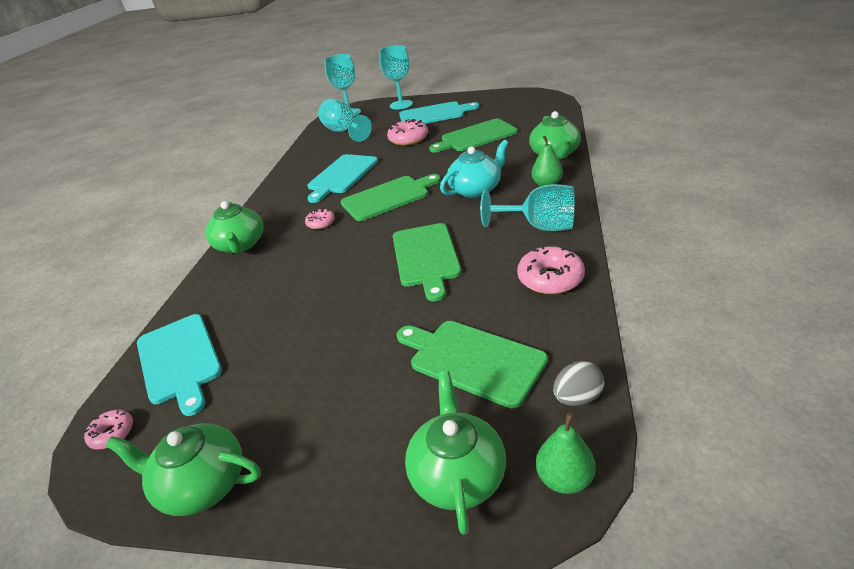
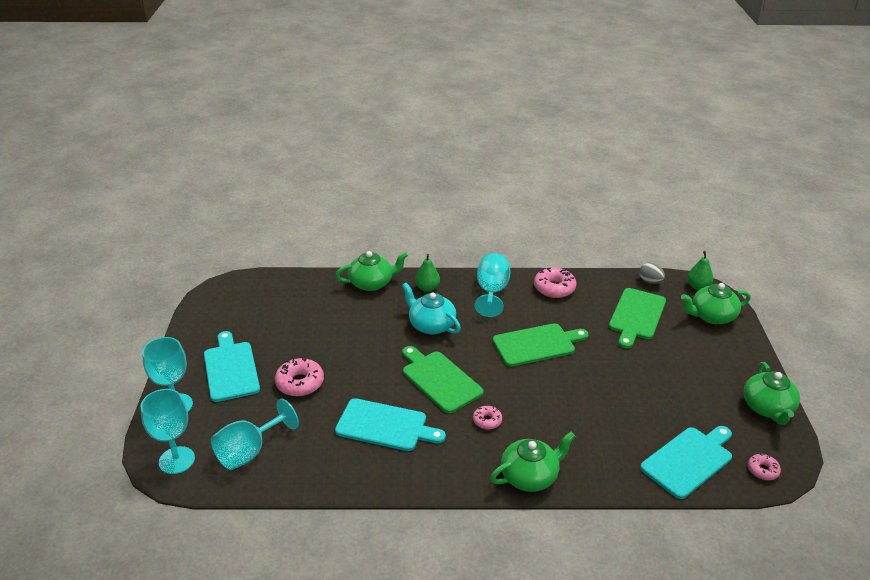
camera: 105 degrees left, 0 degrees up
(476, 137) = (314, 331): green cutting board -> none

